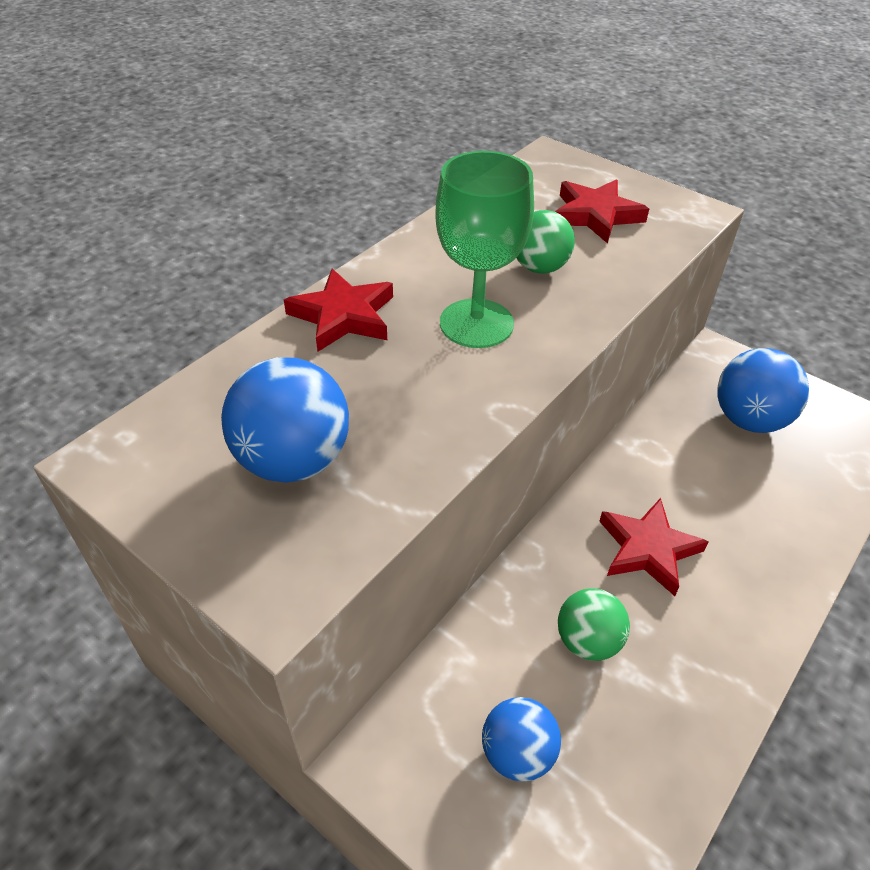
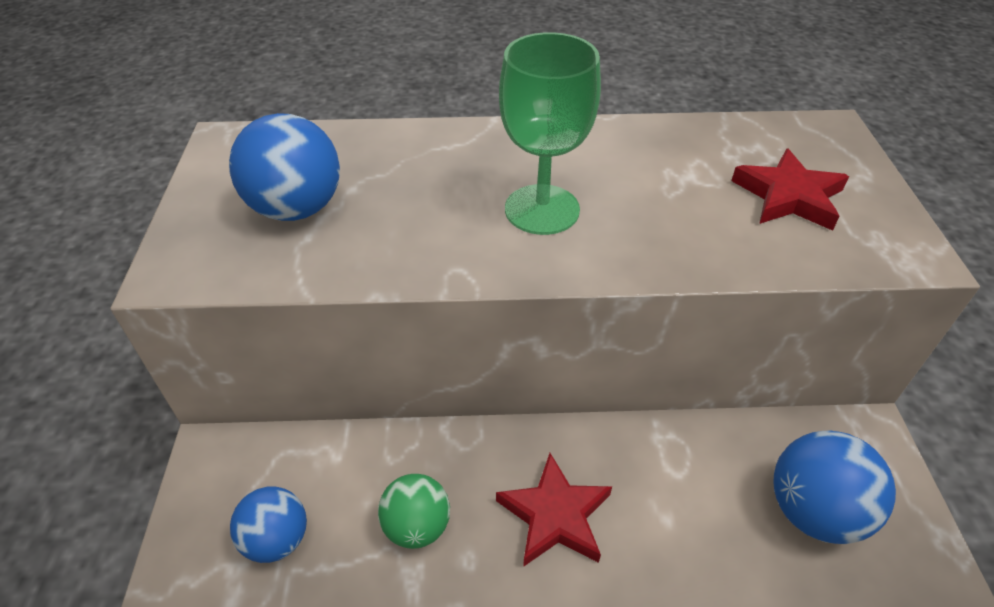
camera: 50 degrees right, 0 degrees up
(343, 316) = (464, 146): red star -> none
(539, 267) = (662, 204): green ball -> none

